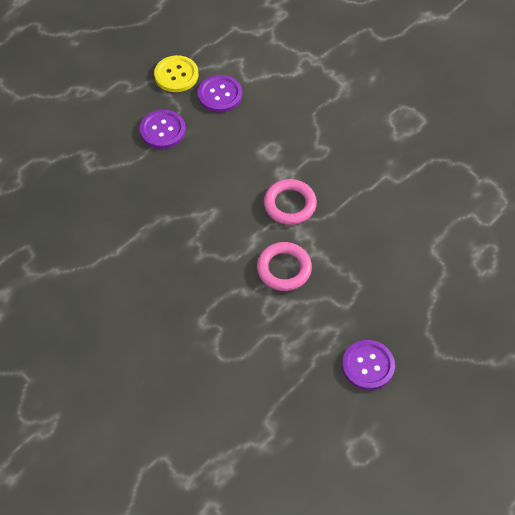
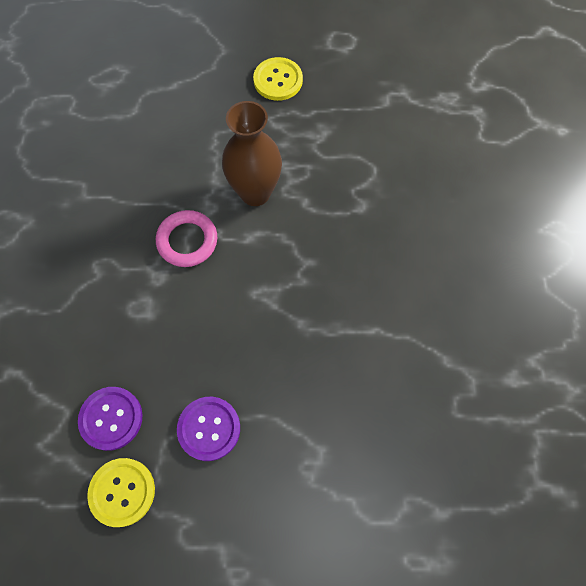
camera: 135 degrees left, 10 degrees up
(284, 269) = (255, 193): pink ring -> brown vase
(368, 366) = (278, 80): purple button -> yellow button

